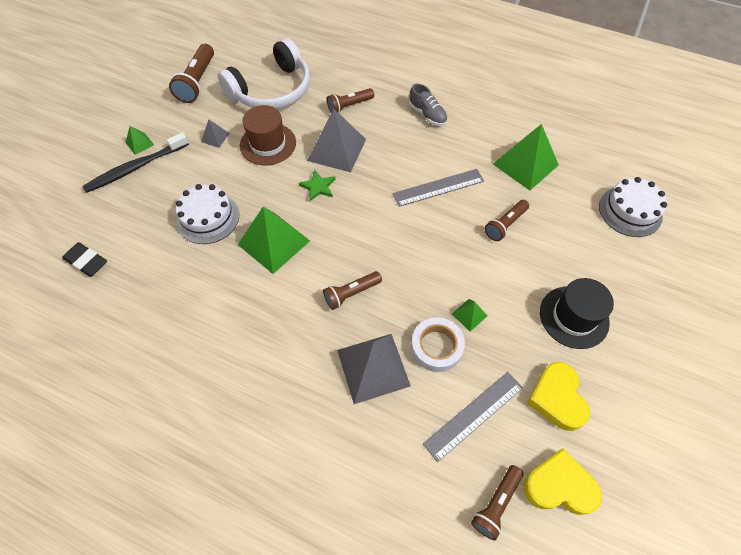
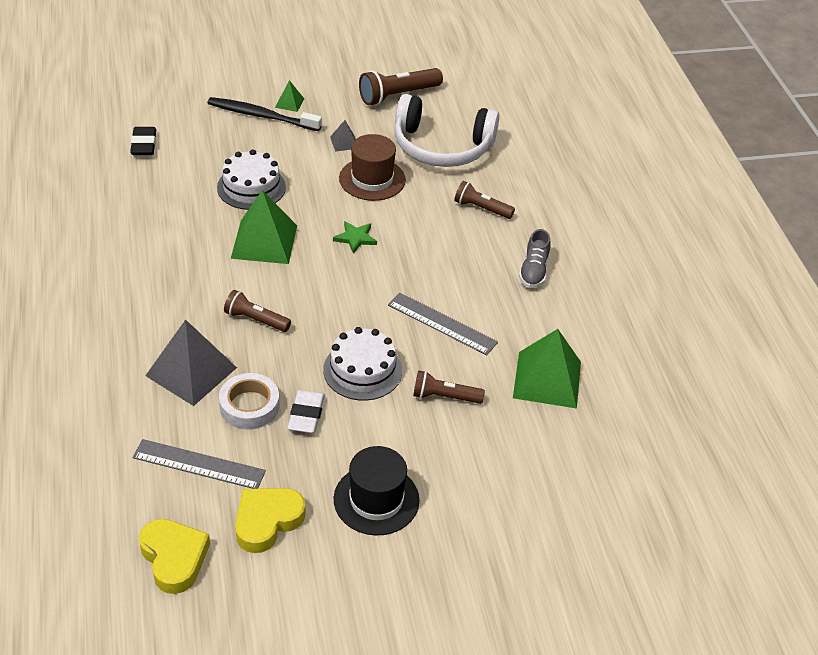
camera: 50 degrees right, 15 degrees down
(337, 150) = (414, 228): grey pyramid -> none
(469, 315) = (306, 415): green pyramid -> white eraser
(496, 504) = (122, 517): brown flashlight -> none
(630, 211) = (571, 498): white cake -> white cake (362, 370)

